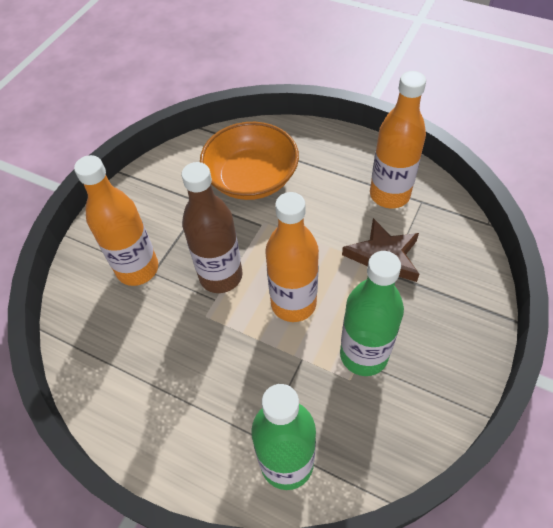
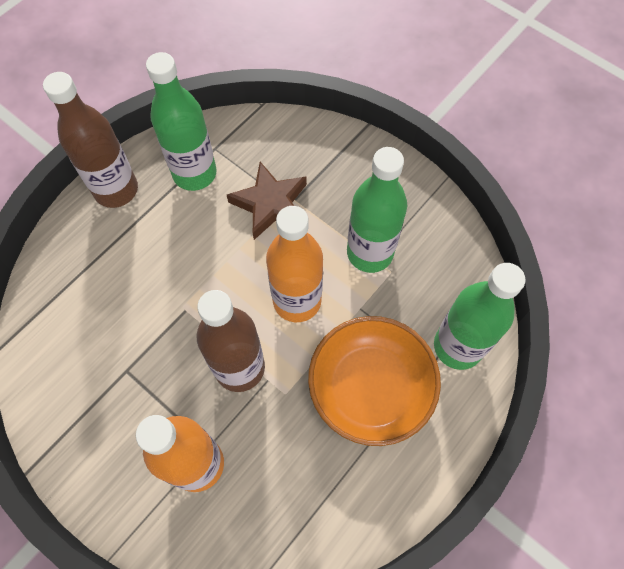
camera: 80 degrees left, 10 degrees up
(251, 178) = (112, 306): orange bowl -> orange bowl (370, 388)
(351, 149) = (116, 190): none -> brown bottle
(389, 195) = (194, 173): orange bottle -> green bottle

